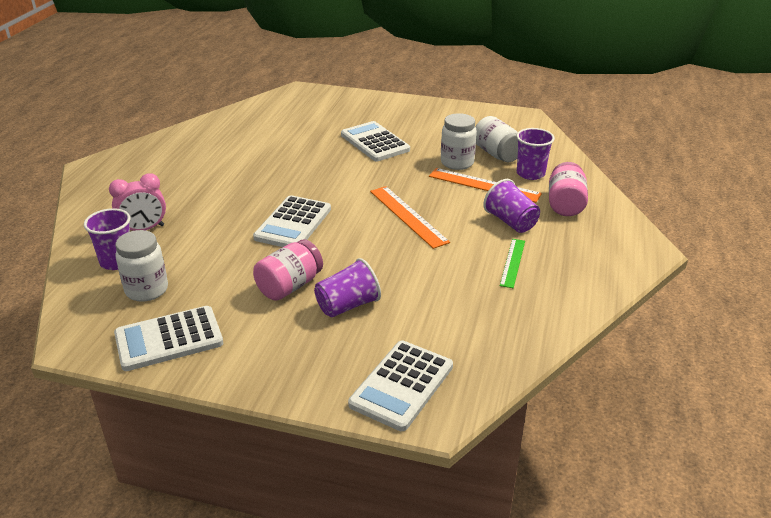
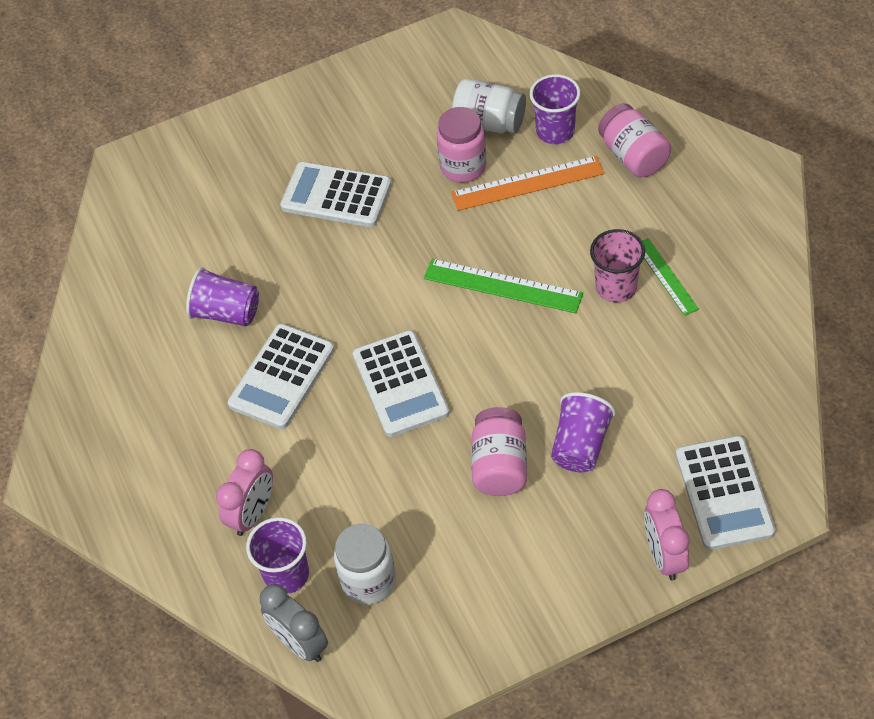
camera: 35 degrees left, 20 degrees up
(74, 292) = (300, 643): none -> grey clock
(169, 339) = (469, 614): white calculator -> white calculator (282, 377)
(316, 390) = (664, 556): none -> pink clock
(408, 216) = (503, 285): orange ruler -> green ruler
(457, 163) = (463, 167): white jar -> pink jar
(474, 251) = (616, 287): none -> pink cup
(511, 222) = (609, 220): purple cup -> purple cup (226, 313)

